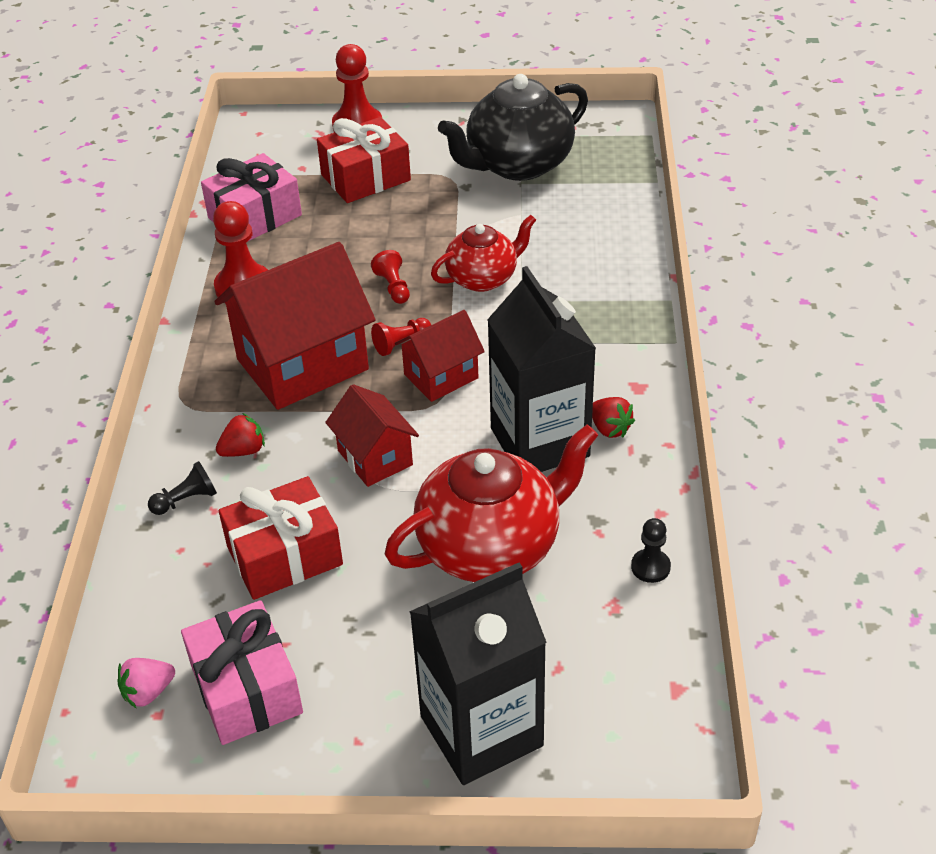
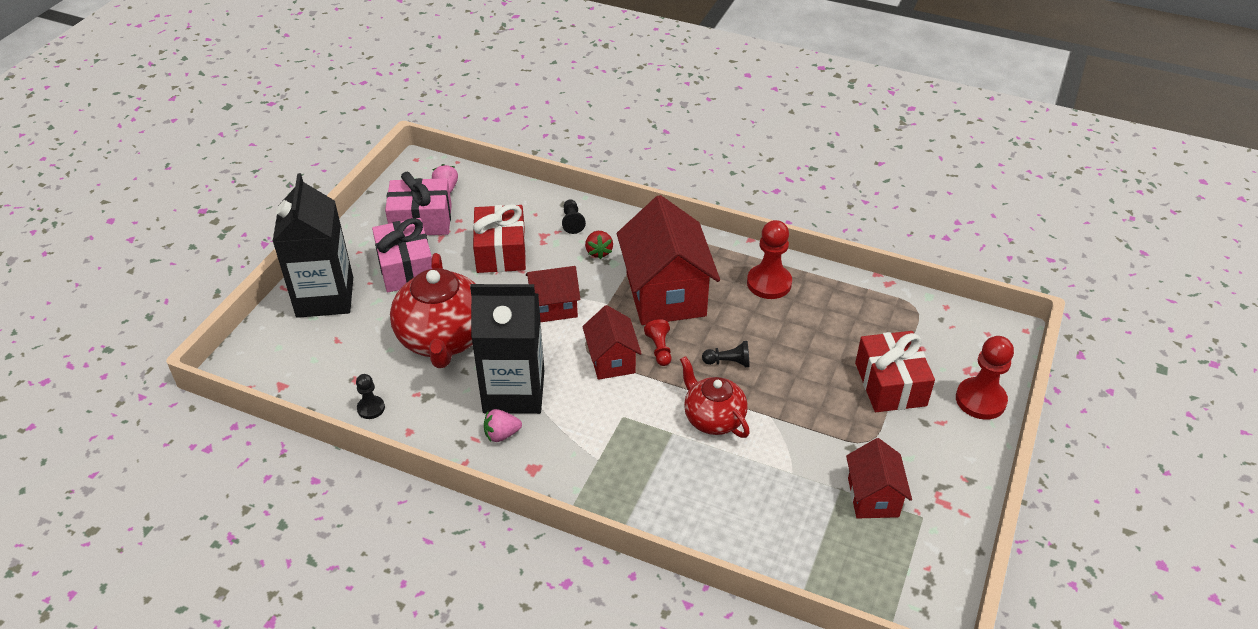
camera: 110 degrees right, 0 degrees up
(255, 217) = (858, 306): pink gift -> pink gift (406, 268)
(393, 287) = (728, 362): red pawn -> black pawn
(483, 278) = (713, 418): red teapot -> red teapot turned 150 degrees clockwise
(518, 164) = (873, 497): black teapot -> red house
(610, 428) = (501, 434): red strawberry -> pink strawberry

